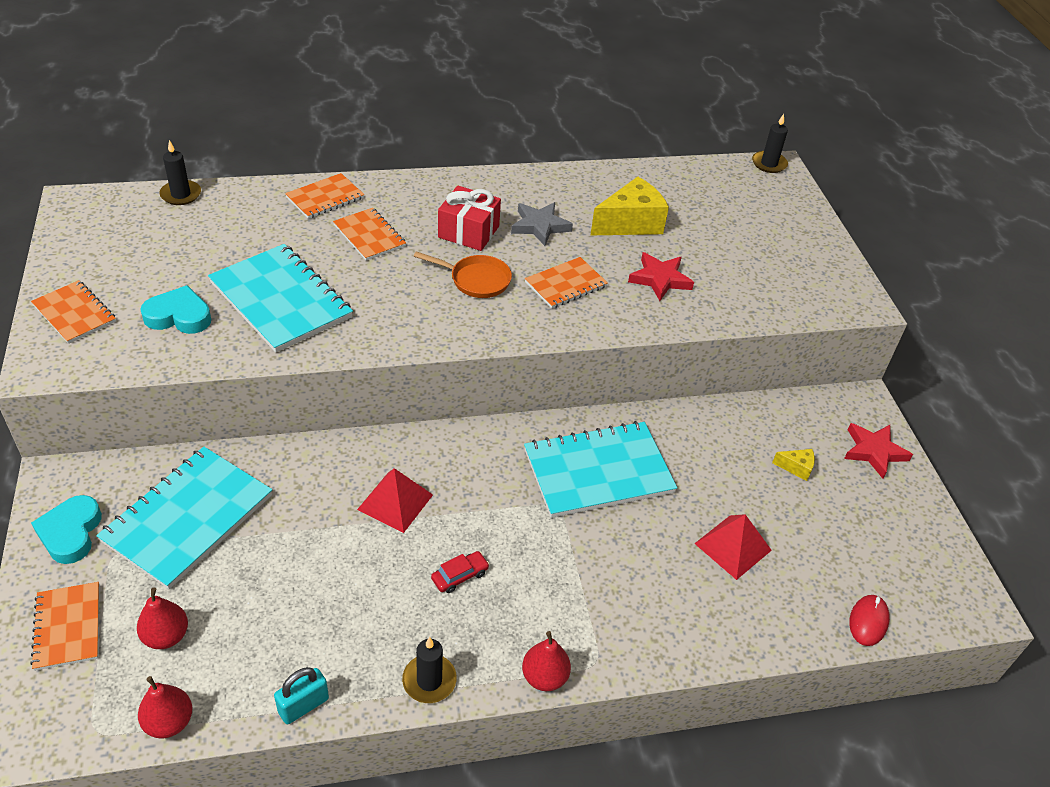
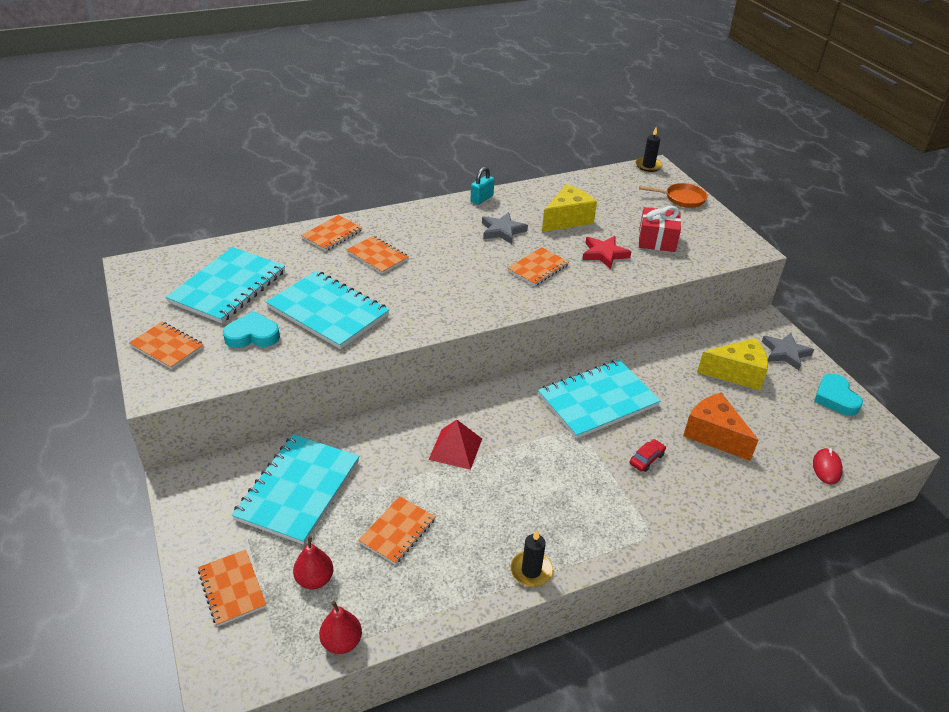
camera: 10 degrees left, 5 degrees down
(70, 533) = (207, 518): turquoise heart -> turquoise heart (835, 398)
(174, 248) = (228, 287): none -> turquoise notebook
(181, 195) = (217, 248): black candle -> none
(286, 595) = (397, 531): none -> orange notebook
(303, 705) = (442, 608): turquoise padlock -> turquoise padlock (481, 199)
(460, 576) = (525, 492): red car -> red car (646, 459)
(468, 232) = (451, 242): red gift -> red gift (657, 240)
(476, 280) = (471, 275): orange pan -> orange pan (682, 198)
(544, 677) = (615, 551): red pear -> none
(733, 547) = (714, 435): red pyramid -> orange cheese
(796, 468) = (736, 373): yellow cheese -> yellow cheese, size x2.17
(874, 451) = (785, 353): red star -> grey star

